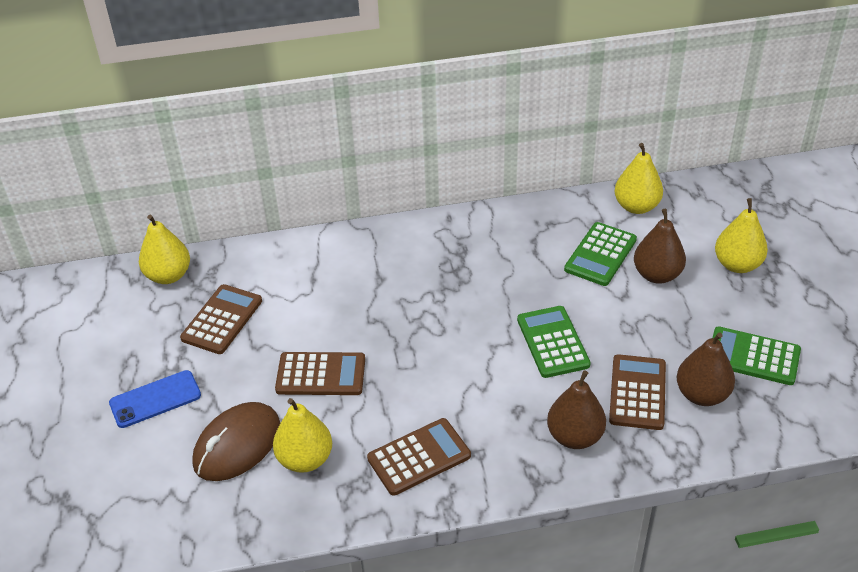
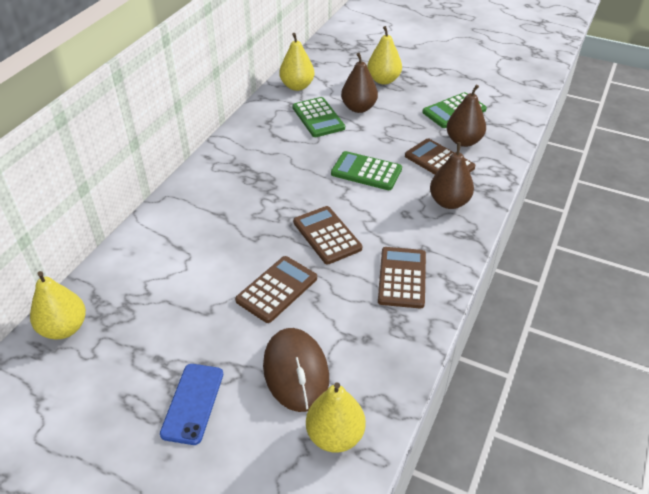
camera: 55 degrees left, 0 degrees up
(222, 320) = (156, 318): brown calculator -> brown calculator (327, 235)
(305, 459) = (348, 338): yellow pear -> yellow pear (335, 435)

